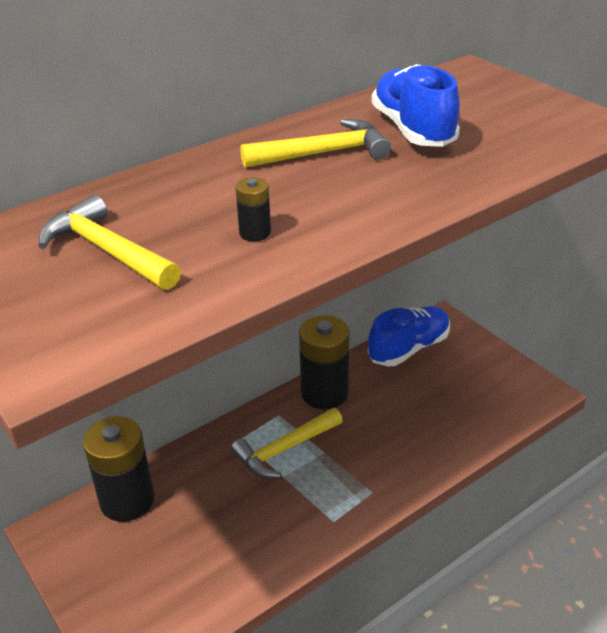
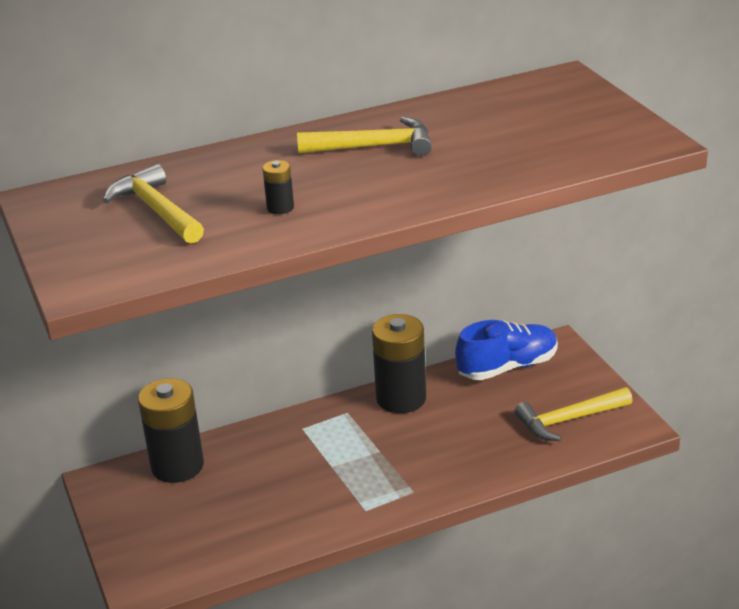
camera: 15 degrees right, 5 degrees down
(284, 449) = (341, 443): yellow hammer -> yellow hammer (568, 420)
(413, 130) = (469, 132): blue shoe -> none

